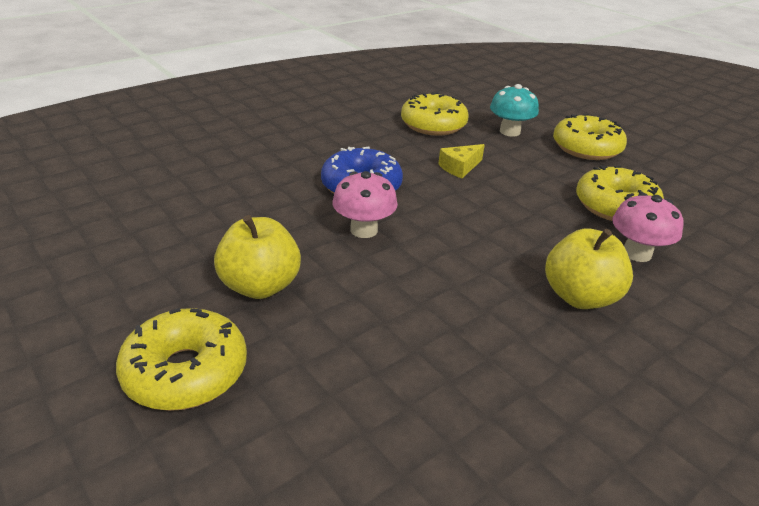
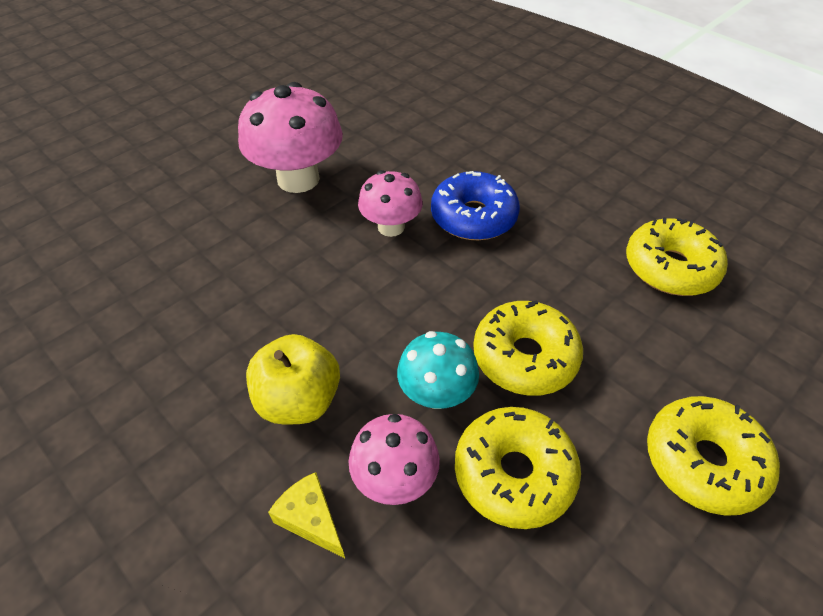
camera: 85 degrees right, 15 degrees up
(186, 372) = (207, 164): yellow donut -> yellow donut (525, 357)
(260, 286) = (298, 179): yellow apple -> pink mushroom
(459, 167) = (556, 297): yellow cheese -> yellow cheese (311, 519)
(510, 132) = (704, 356): turquoise mushroom -> turquoise mushroom (436, 394)

